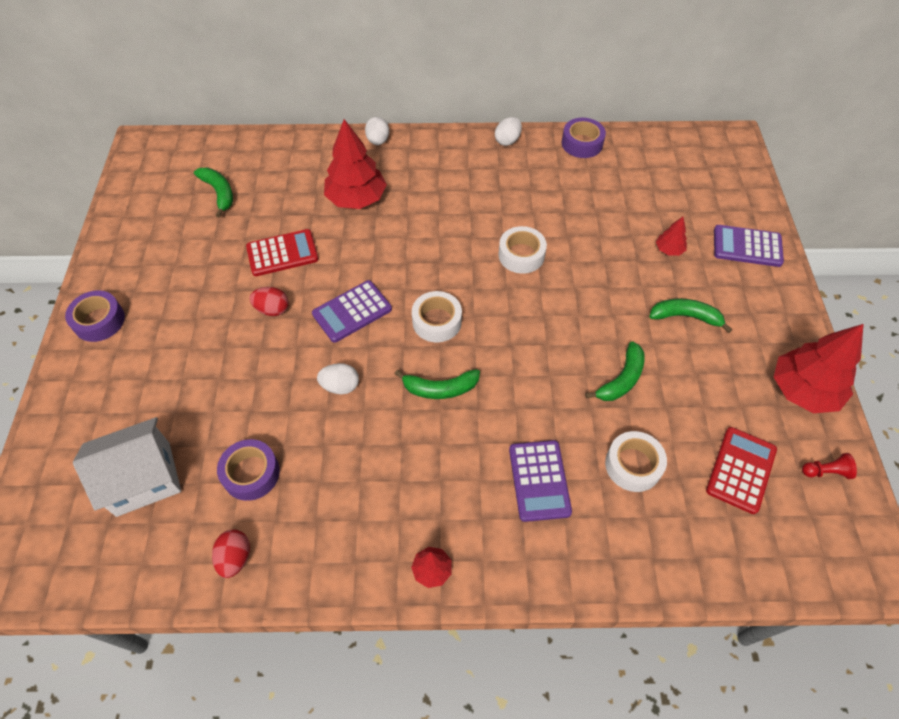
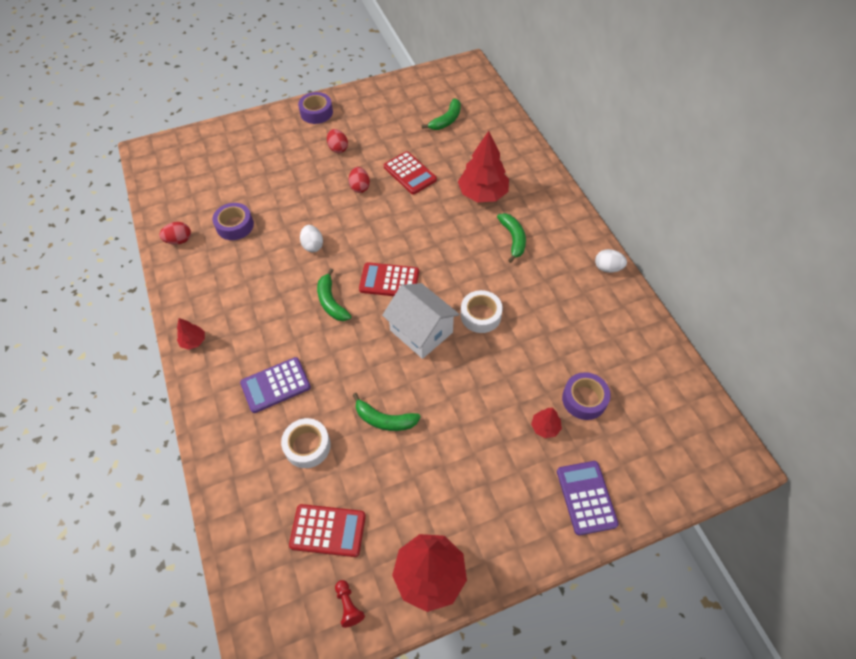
camera: 70 degrees right, 0 degrees up
(143, 478) = (218, 179): white house -> white house (421, 331)
(187, 314) = (338, 148): none -> red egg
(352, 312) = (376, 229): purple calculator -> none
(378, 141) = (551, 184): white egg -> none
(437, 321) = (389, 281): white tape -> red calculator
(582, 143) = (641, 324): purple tape -> purple tape (584, 399)
(685, 317) = (471, 457): green banana -> green banana (513, 239)

